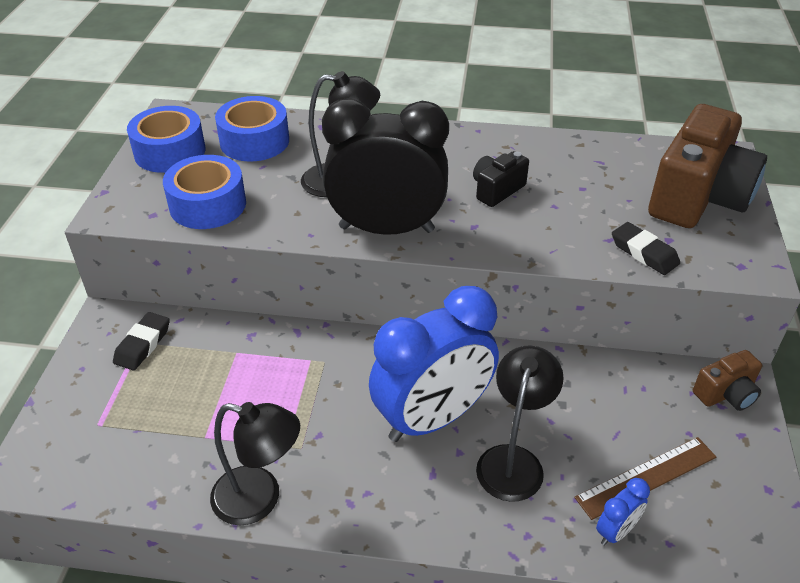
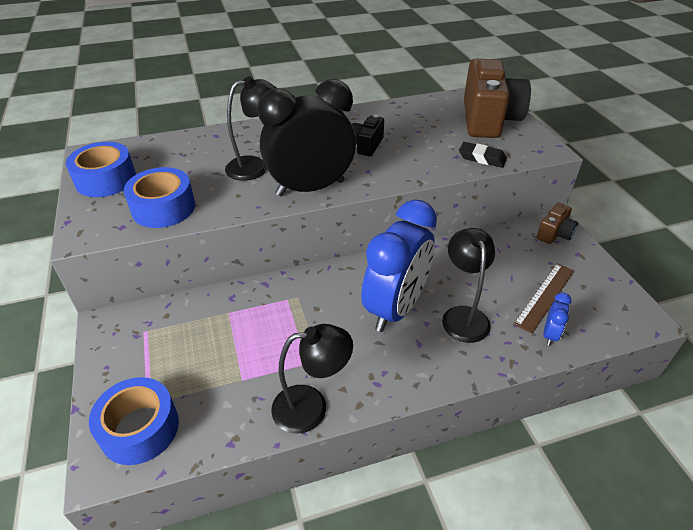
camera: 25 degrees left, 0 degrees up
(143, 344) = (149, 332): black eraser -> none
(254, 141) = (171, 156): blue tape -> blue tape (140, 428)

